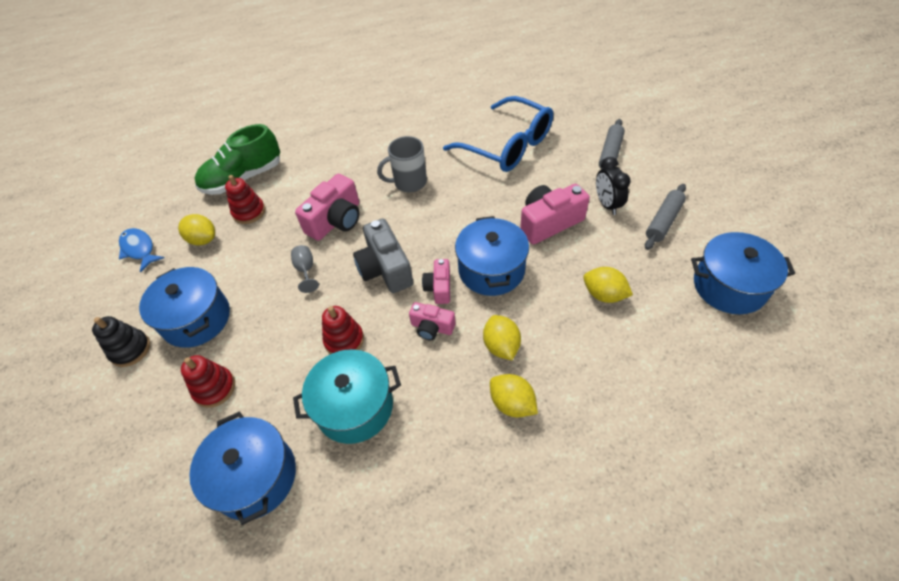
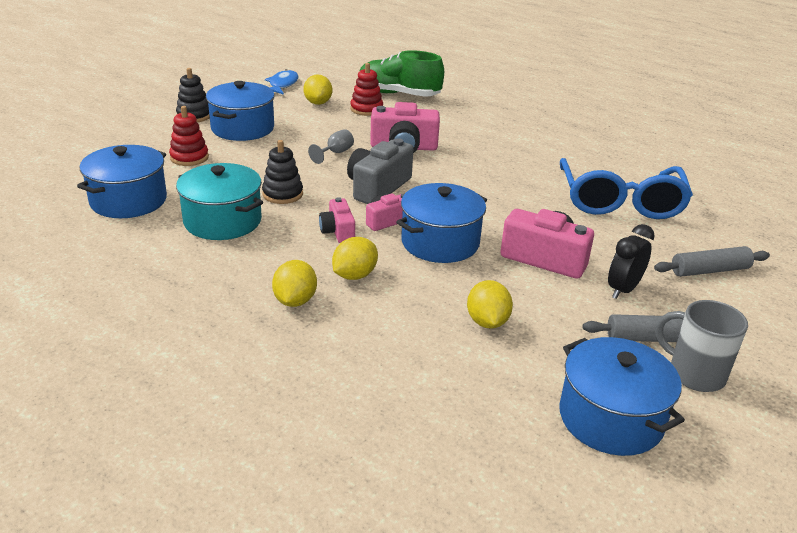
camera: 50 degrees right, 20 degrees down
(344, 340) = (282, 194): red stacking toy -> black stacking toy
(409, 182) = (493, 165): grey mug -> grey mug (694, 374)

